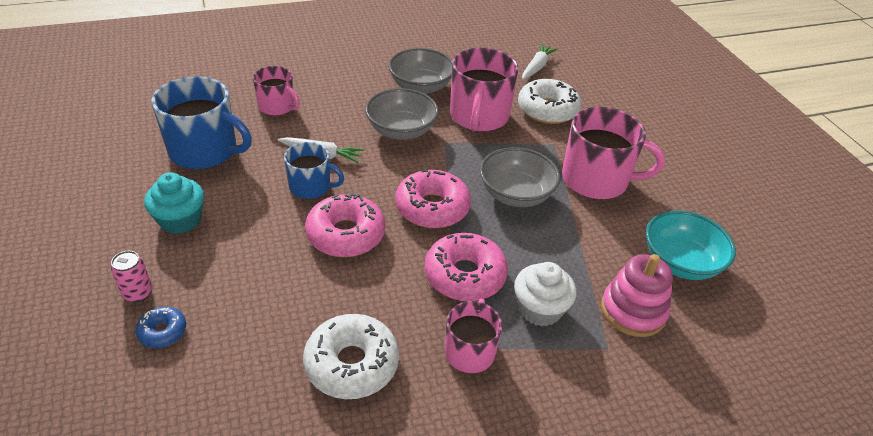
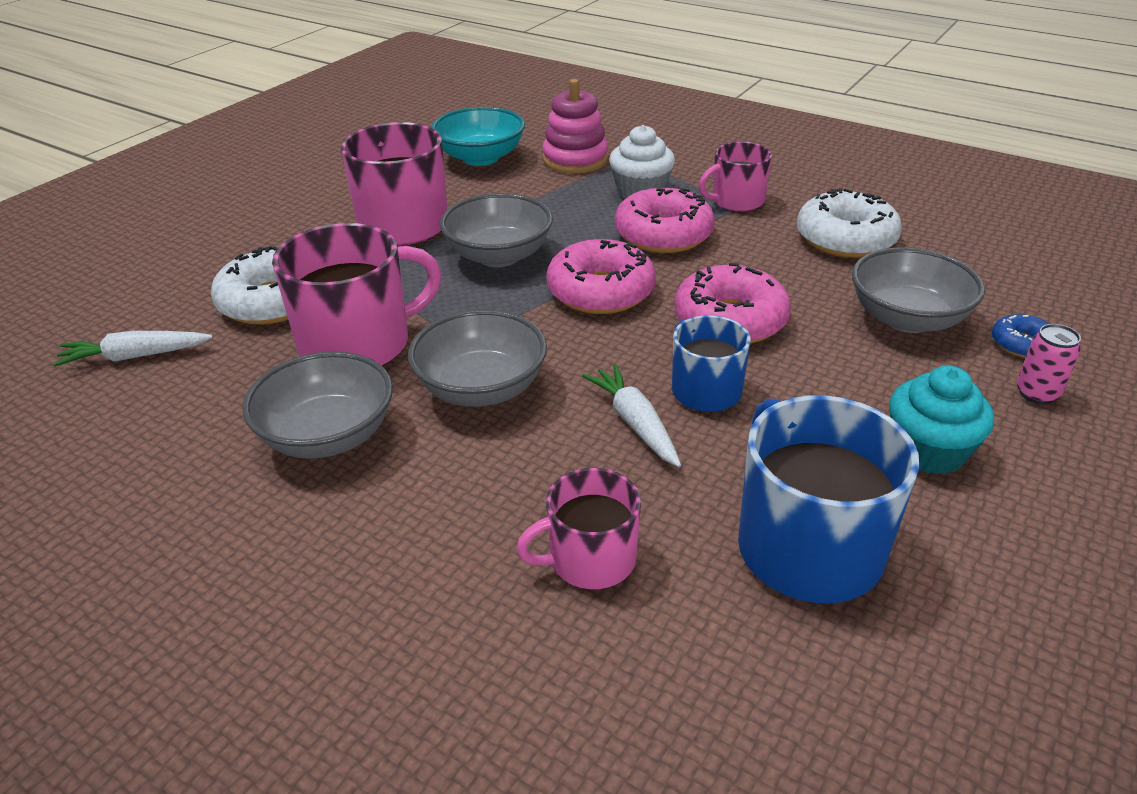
camera: 125 degrees left, 5 degrees down
(248, 305) = (907, 319): none -> grey bowl
(277, 106) = (590, 559): pink mug -> pink mug turned 105 degrees counterclockwise

